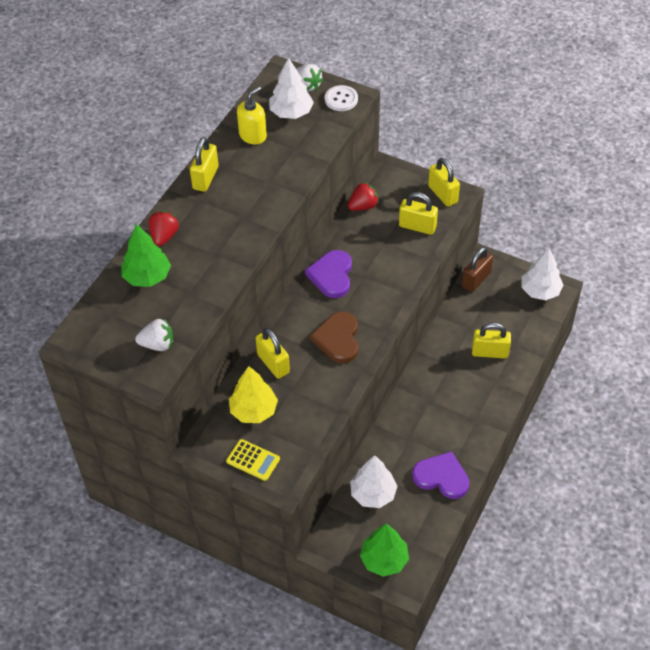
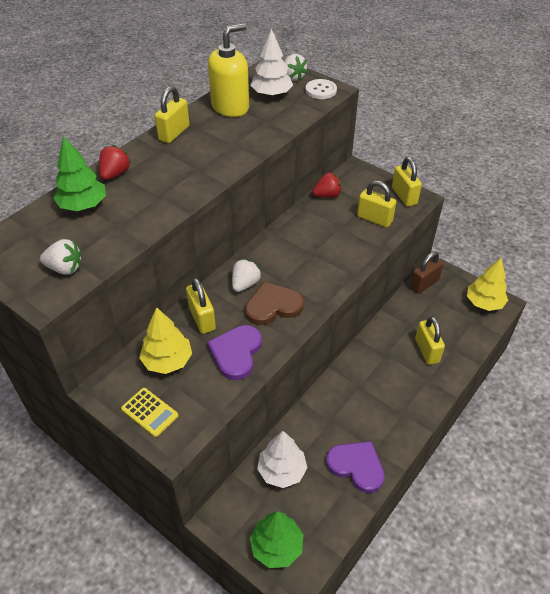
camera: 10 degrees right, 5 degrees down
(253, 135) = (230, 107): yellow soap dispenser -> yellow soap dispenser, size x1.51
(305, 320) = (245, 284): none -> white strawberry
(331, 275) = (282, 248): purple heart -> purple heart (236, 353)
(338, 339) = (273, 306): brown heart -> brown heart turned 60 degrees clockwise
(490, 352) = (427, 350): yellow padlock -> yellow padlock turned 60 degrees clockwise
(540, 291) = (484, 303): white tree -> yellow tree

